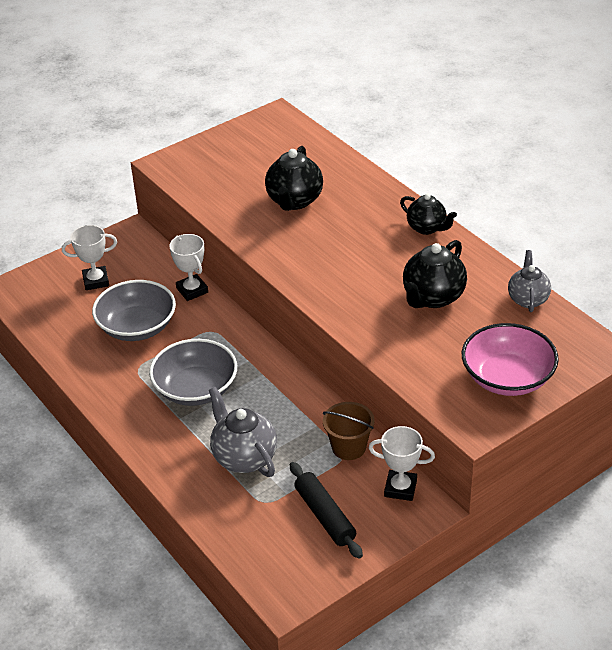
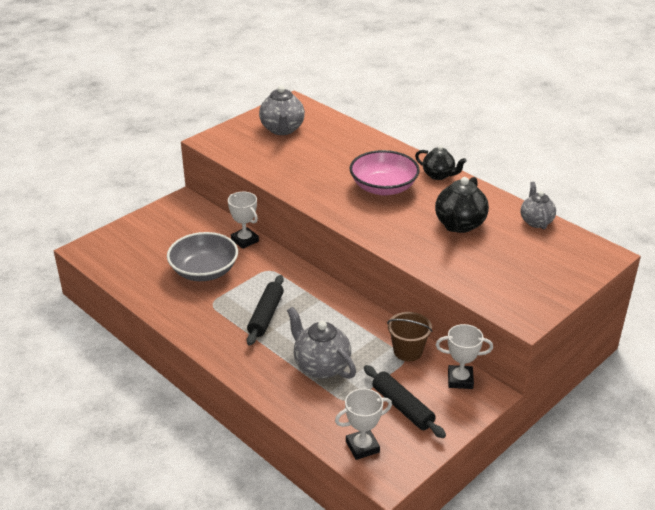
camera: 10 degrees left, 5 degrees down
(96, 281) = (161, 238): white trophy -> white trophy (362, 447)
(195, 389) = (266, 315): grey bowl -> black rolling pin
(254, 153) = (282, 129): none -> grey teapot
(294, 201) = (325, 162): black teapot -> none
(507, 378) = (539, 280): pink bowl -> pink bowl (383, 187)

